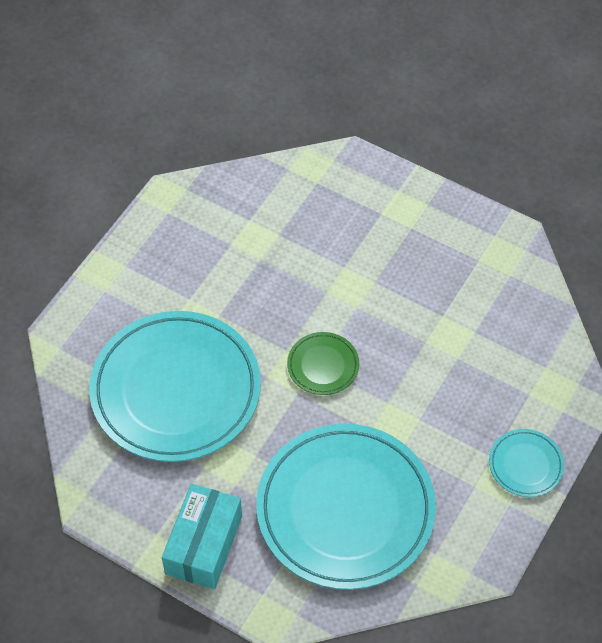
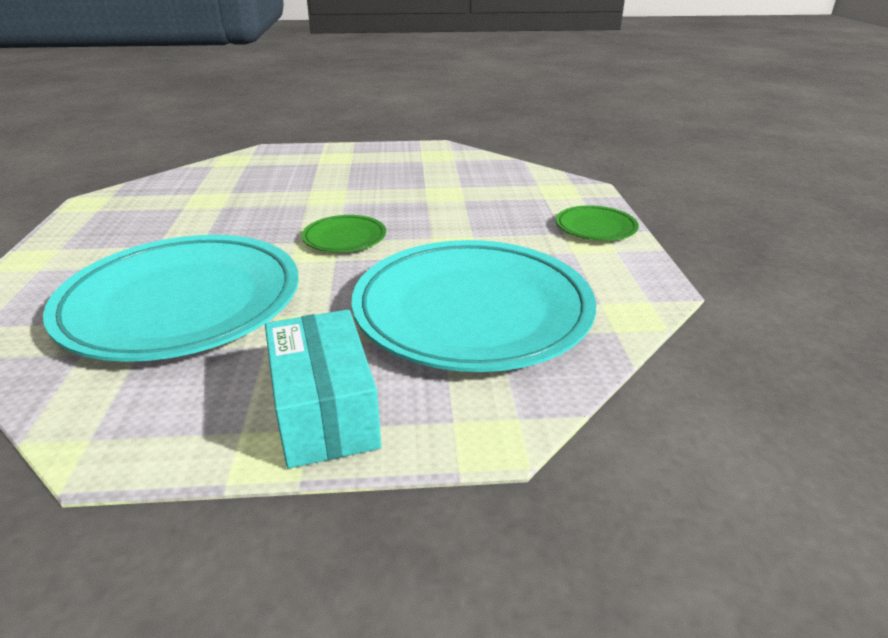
camera: 35 degrees left, 25 degrees down
(525, 465) = (595, 227): turquoise plate -> green plate

